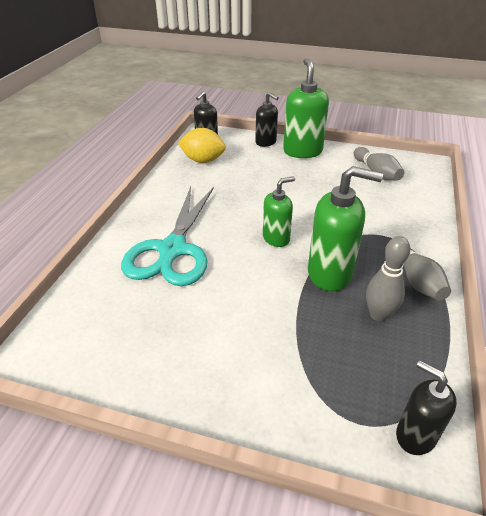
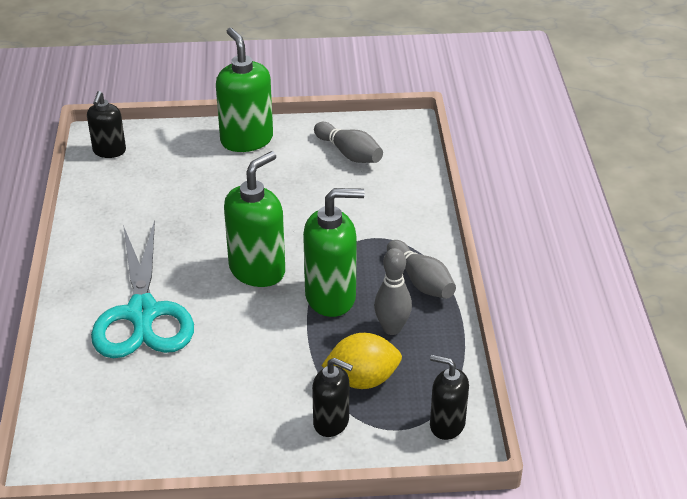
camera: 20 degrees left, 0 degrees up
(203, 160) = (119, 183): yellow lemon -> yellow lemon (362, 379)
(266, 142) = (192, 135): black soap dispenser -> black soap dispenser (331, 422)
(276, 238) = (257, 270): green soap dispenser -> green soap dispenser, size x1.63

